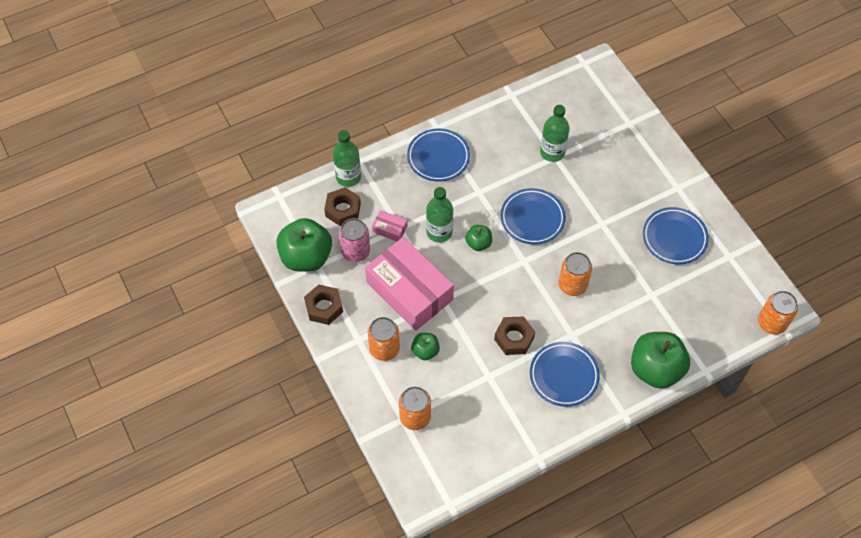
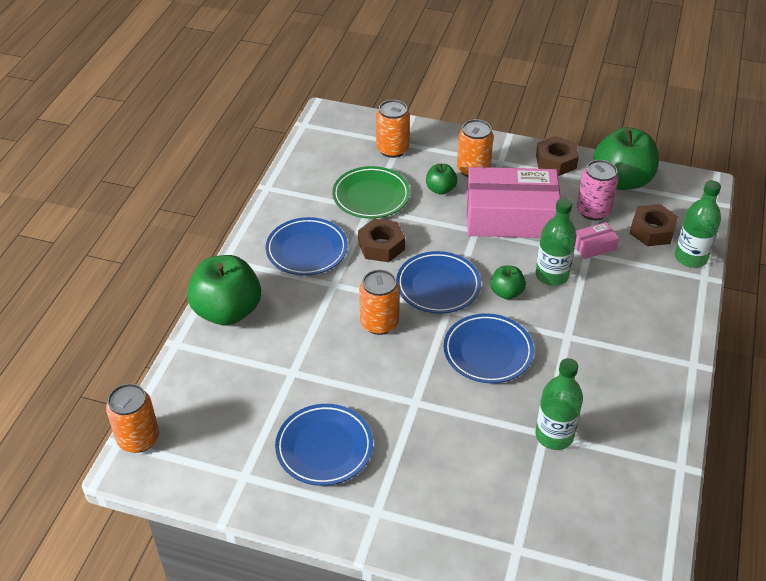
camera: 135 degrees right, 15 degrees down
(438, 157) = (648, 337): blue plate -> blue plate (438, 286)
(477, 385) = (371, 196): none -> green plate

